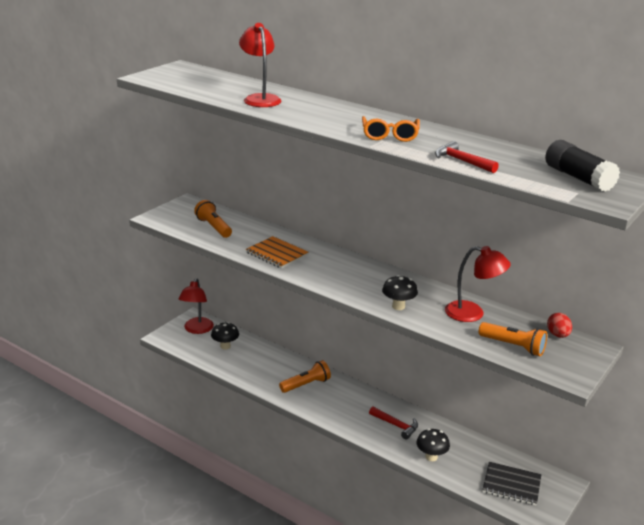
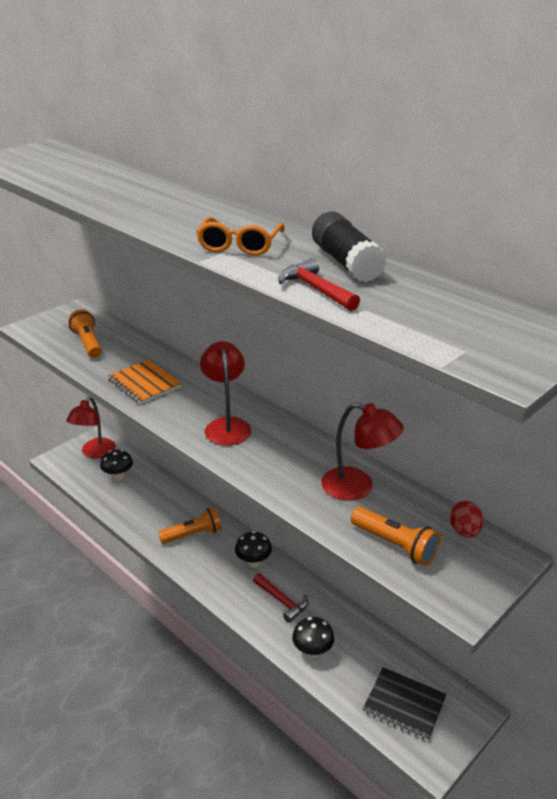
camera: 10 degrees right, 5 degrees up
(260, 99) = (108, 189): red lamp -> red lamp (226, 425)
(398, 306) = (263, 469): black mushroom -> black mushroom (253, 562)
(578, 178) = (478, 325): black glue stick -> black glue stick (346, 263)

